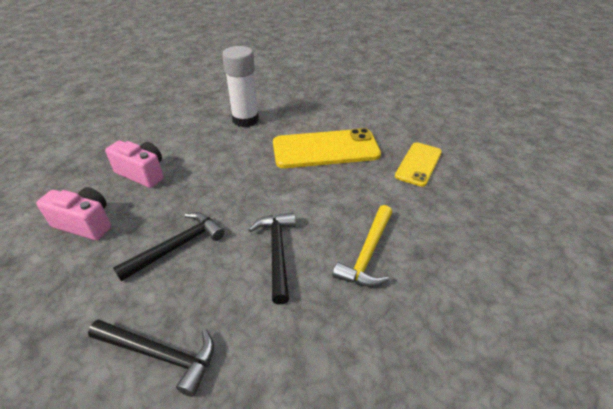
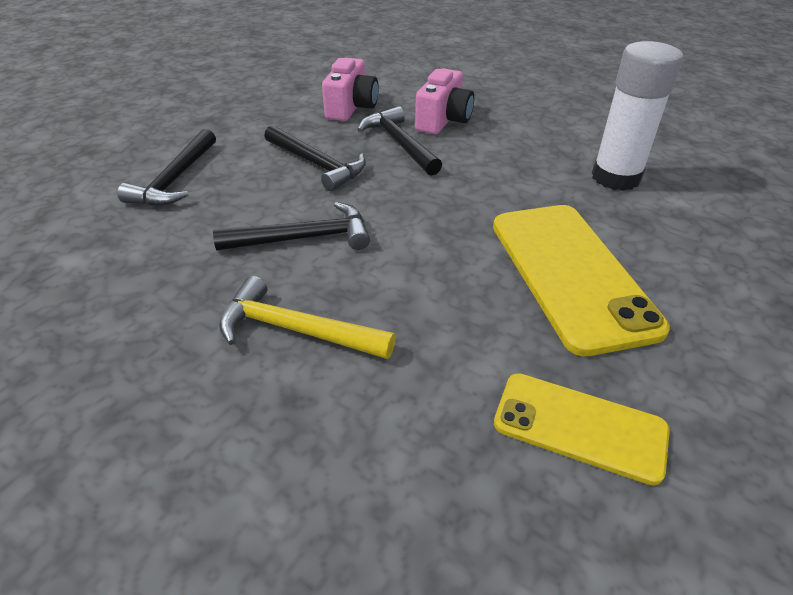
camera: 85 degrees right, 0 degrees up
(166, 198) = (399, 143): none -> black hammer

